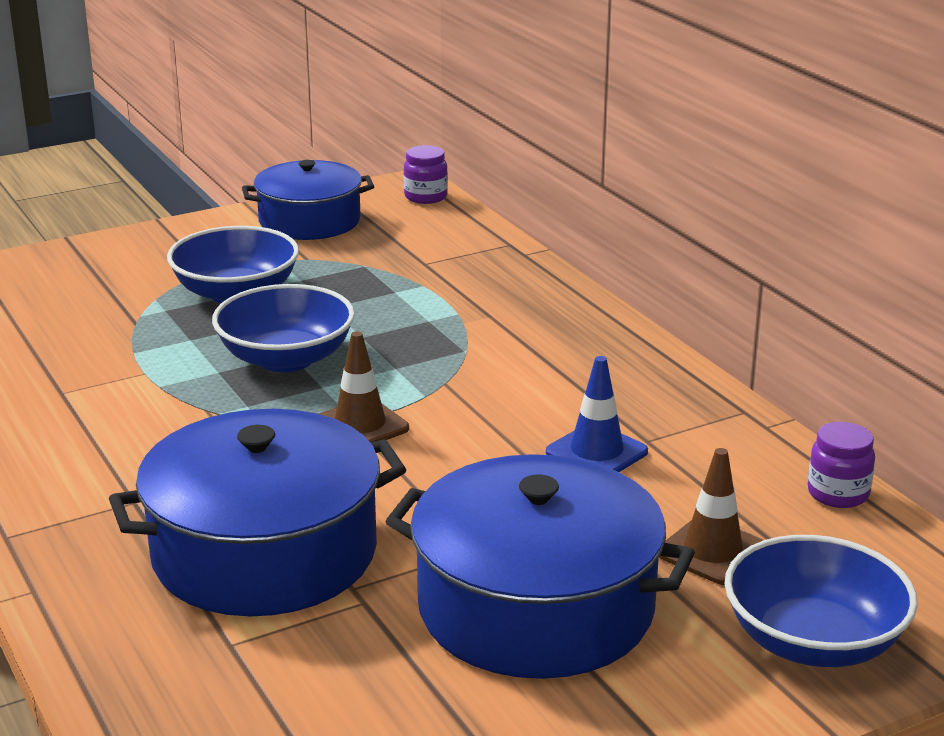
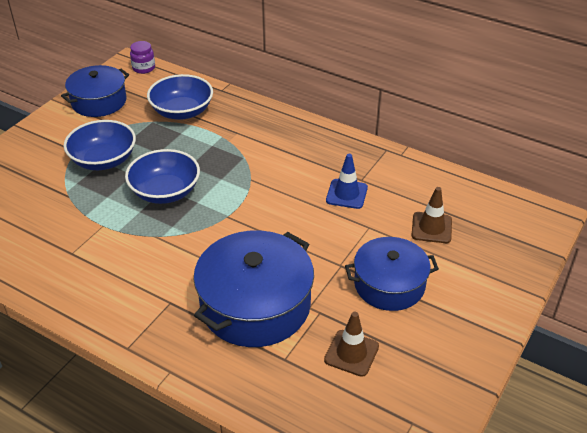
camera: 30 degrees left, 15 degrees up
(360, 426) = (234, 218): brown traffic cone -> brown traffic cone (351, 353)
(536, 607) = (389, 284): blue pot -> blue pot, size x0.66
(813, 641) = (500, 256): blue bowl -> blue bowl (182, 111)
(838, 494) = (453, 180): purple jar -> none

